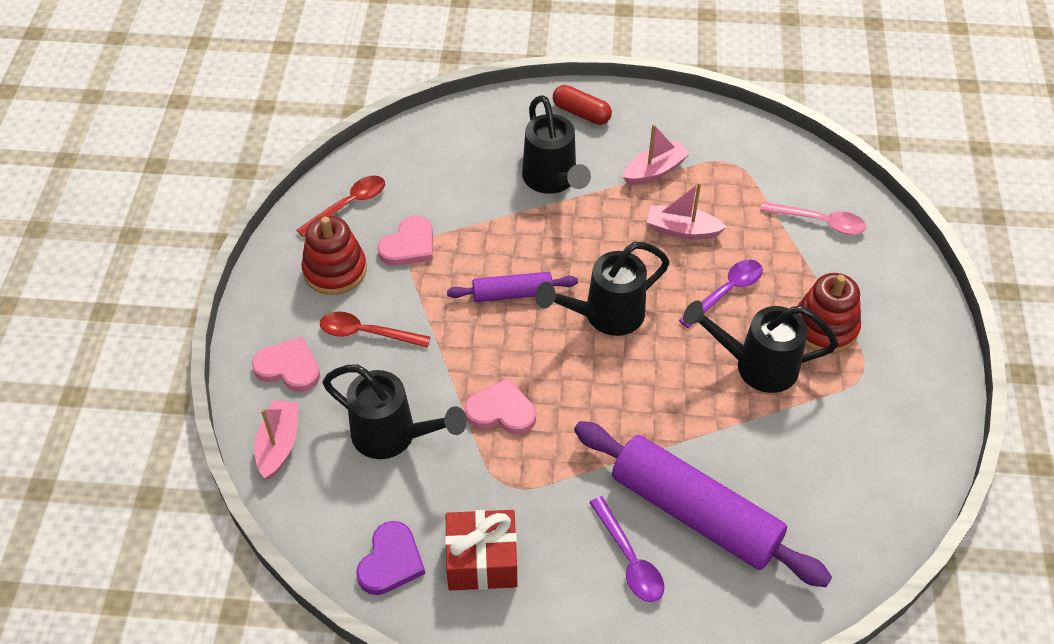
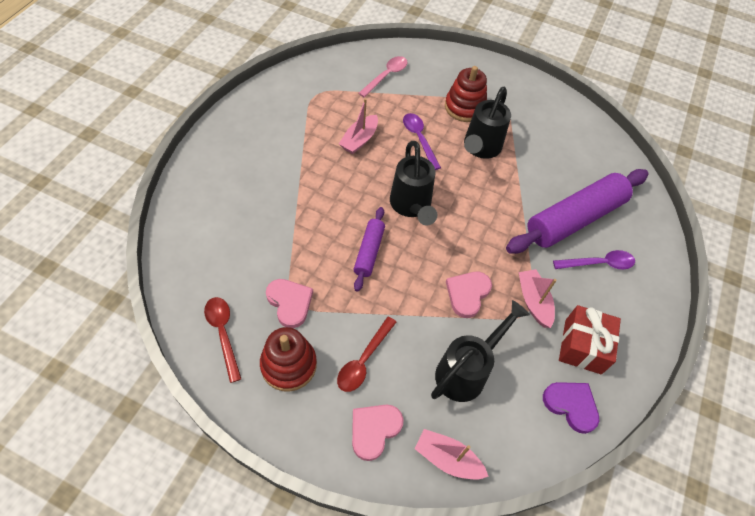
camera: 75 degrees left, 5 degrees up
(553, 181) = (277, 191): black watering can -> none
(581, 113) = (222, 151): red capsule -> none
(655, 171) = (301, 133): pink boat -> pink boat (533, 301)

